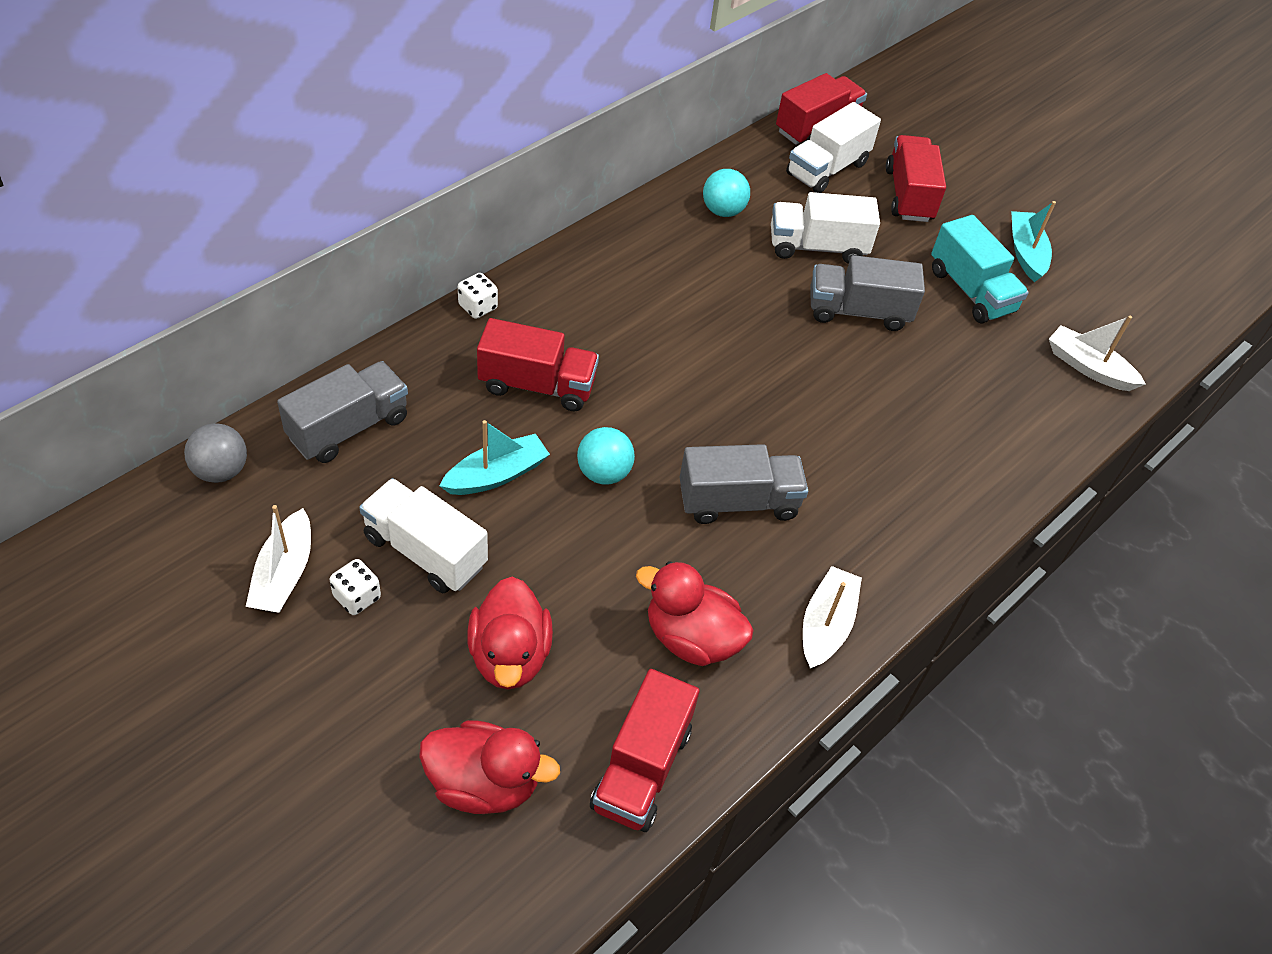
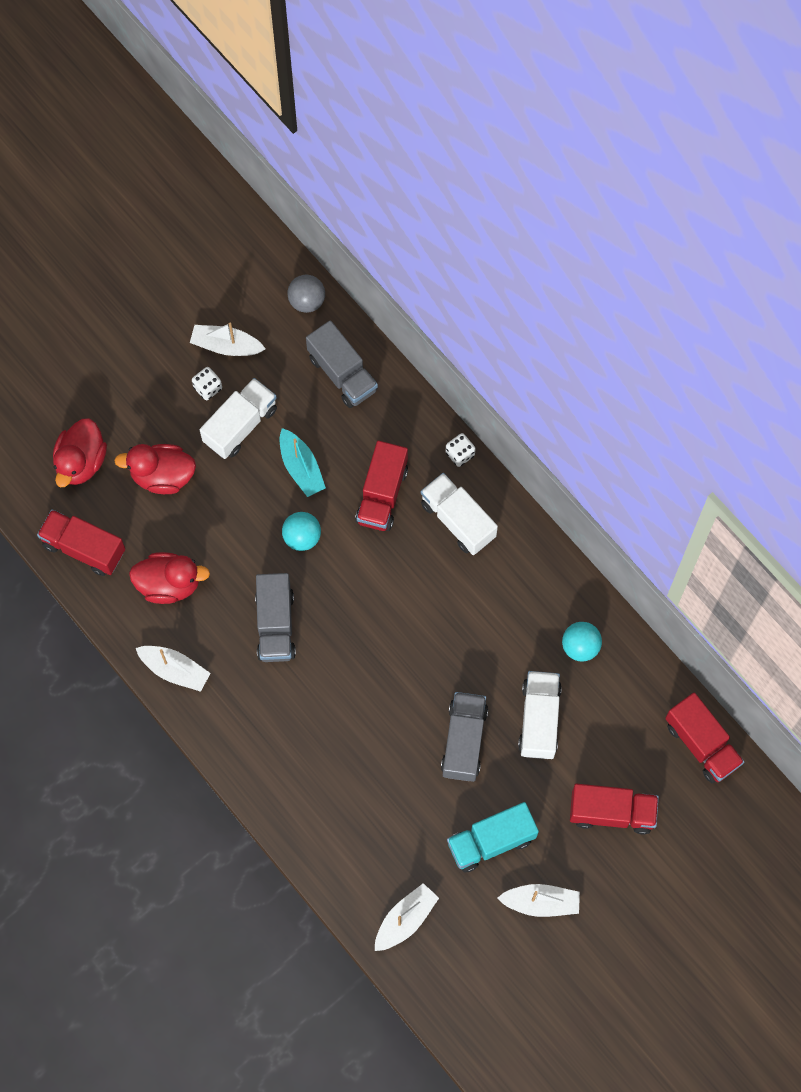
camera: 100 degrees right, 20 degrees up
(691, 638) = (169, 584): red duck -> red duck turned 60 degrees clockwise
(827, 169) = (643, 744): white truck -> white truck (458, 520)
(1026, 253) = (541, 902): turquoise boat -> white boat

